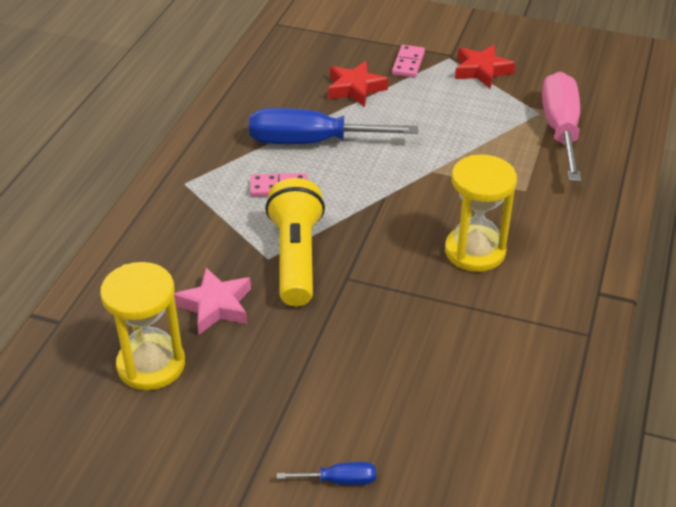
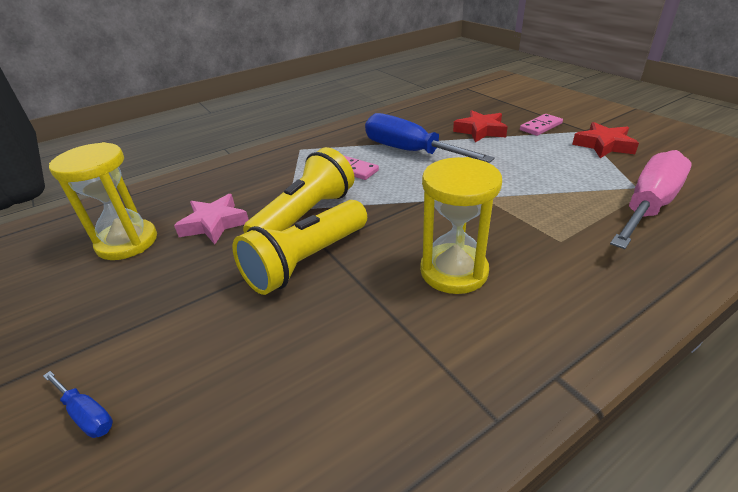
camera: 40 degrees right, 5 degrees down
(352, 297) = (306, 261): none -> yellow flashlight

